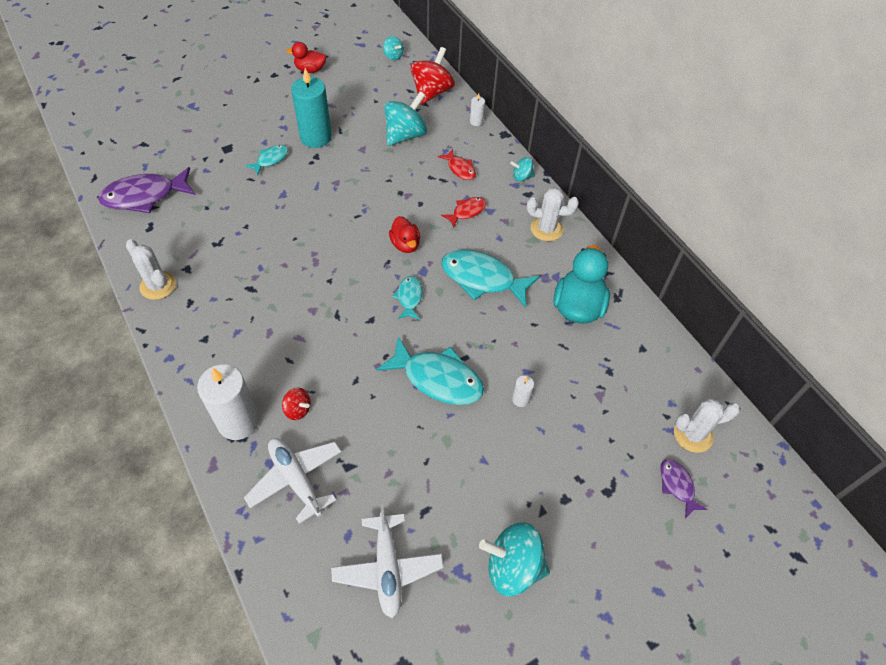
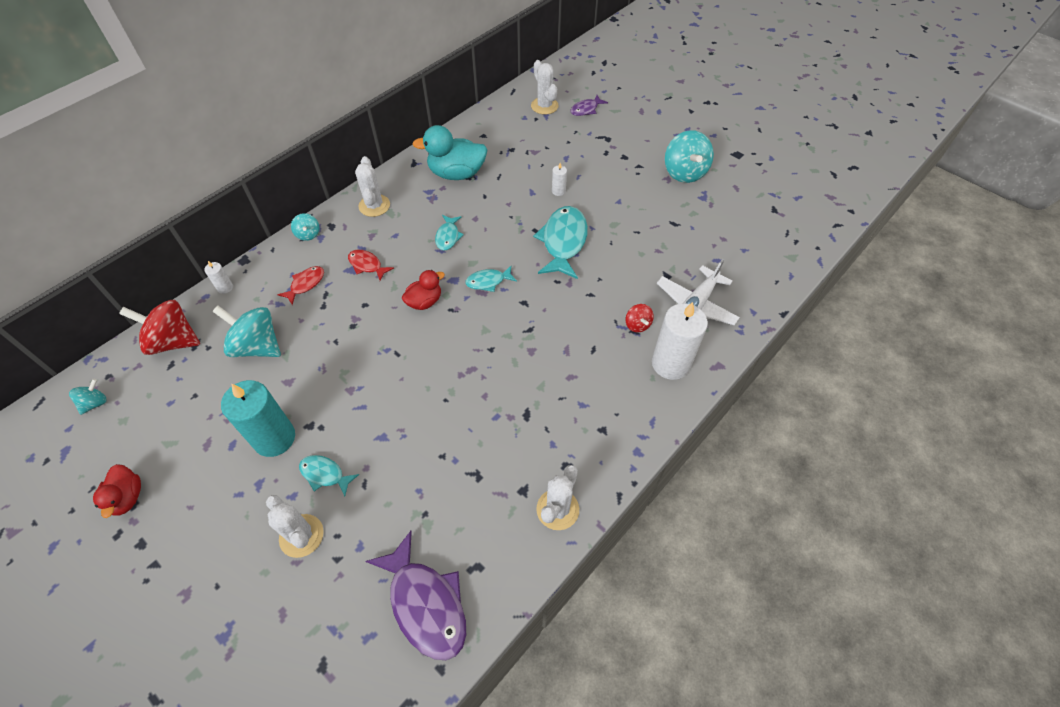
camera: 105 degrees left, 0 degrees up
(232, 143) = (301, 536): none -> white cactus
(298, 409) = (637, 325): red spinning top -> red spinning top turned 150 degrees clockwise
(387, 568) = (725, 232): white plane -> none
(482, 279) = (448, 236): turquoise fish -> turquoise fish, size x0.52

